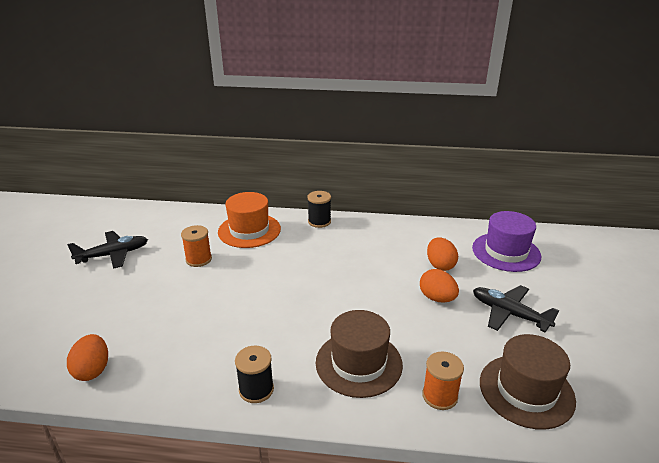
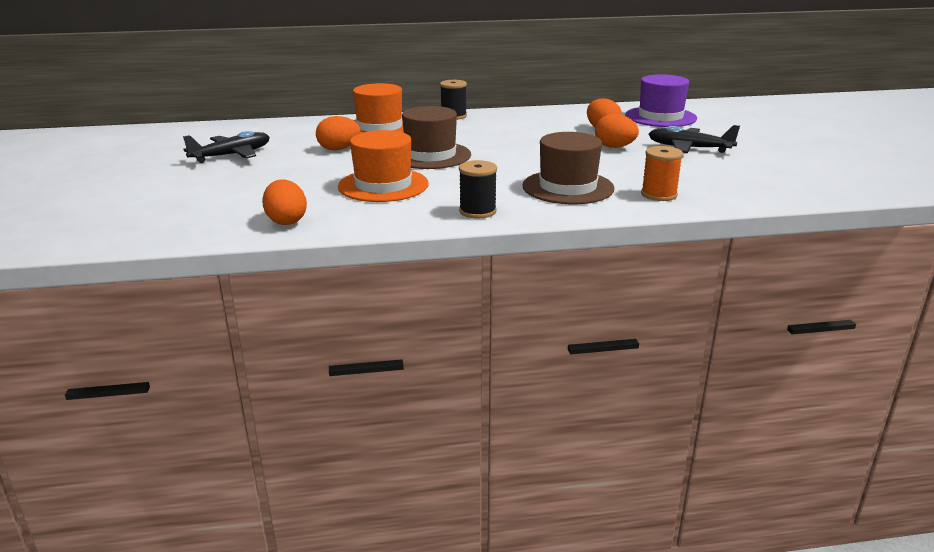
camera: 15 degrees left, 5 degrees down
(198, 259) = (339, 149): orange spool -> orange egg
(201, 326) = (383, 185): none -> orange hat
(526, 390) = (734, 183): brown hat -> brown hat (430, 155)

